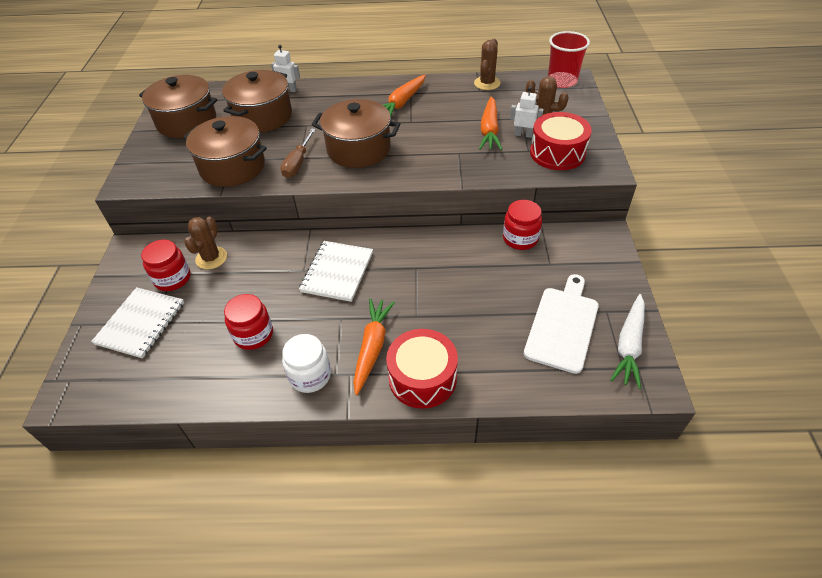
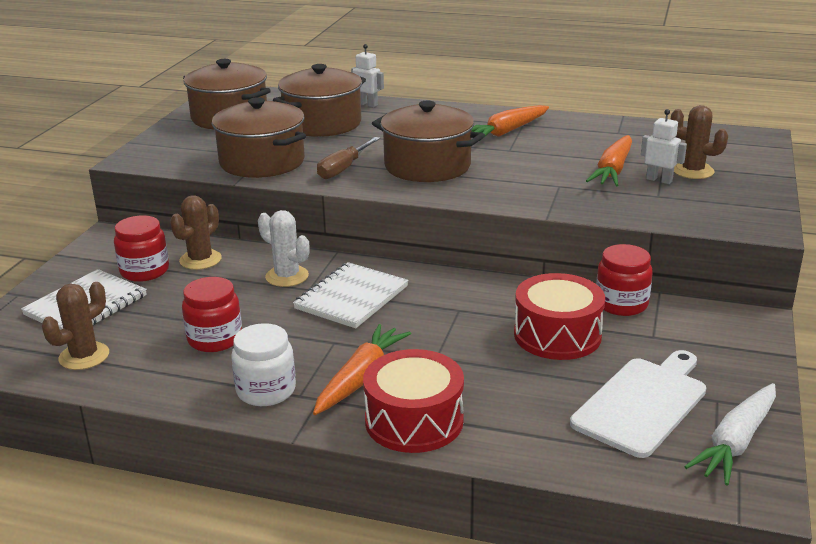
camera: 15 degrees right, 20 degrees down
(283, 261) = (287, 276): none -> white cactus
(487, 83) = (632, 127): brown cactus -> brown cactus (84, 356)
(557, 153) = (699, 203): red drum -> red drum (557, 335)
(562, 81) = (742, 137): red cup -> none

